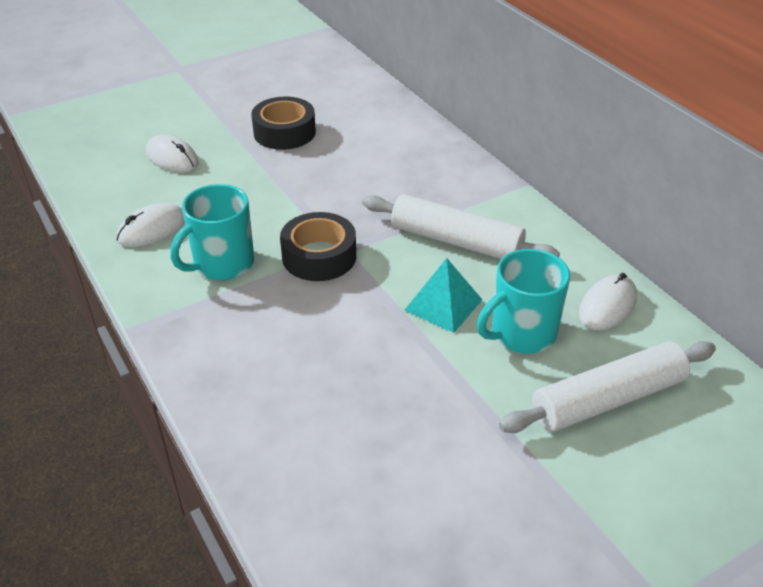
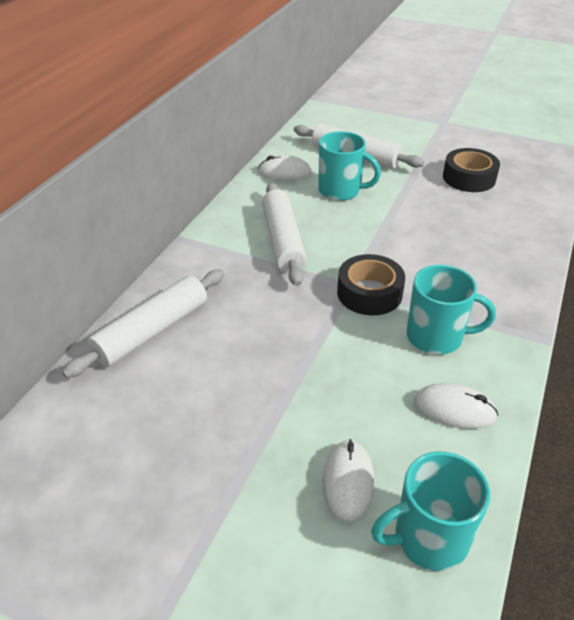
camera: 125 degrees left, 0 degrees up
(101, 168) = (428, 538): none -> turquoise mug
(284, 132) = (218, 416): black tape -> black tape (469, 178)
(401, 132) = (152, 331): none -> white rolling pin
(443, 305) = (351, 223): turquoise pyramid -> none

